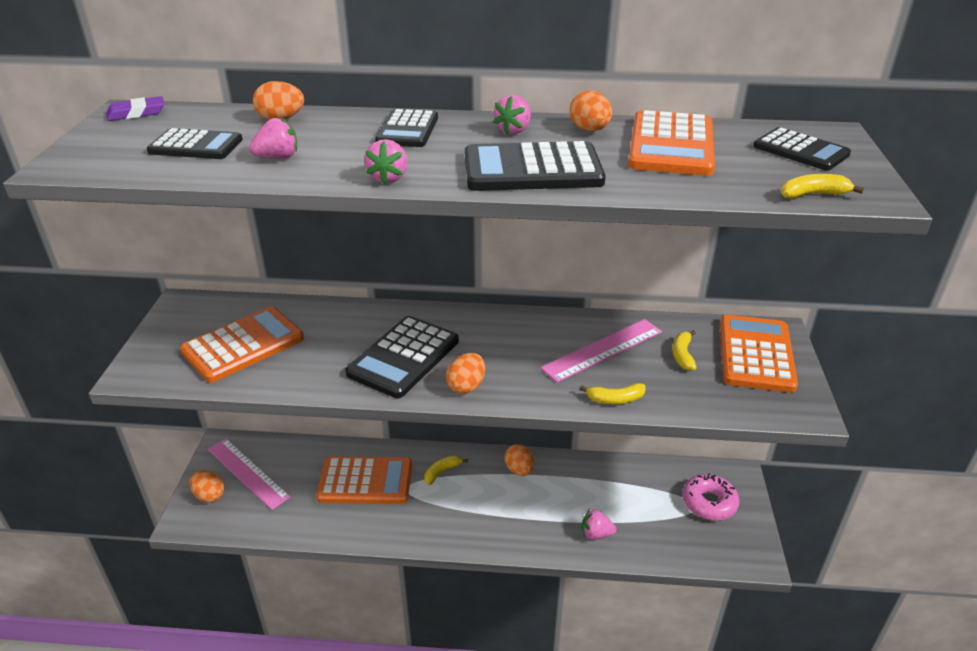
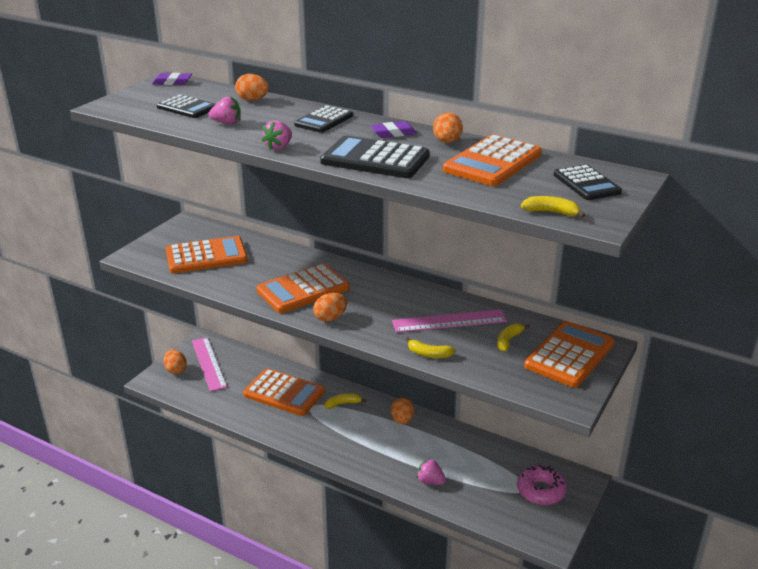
camera: 25 degrees right, 5 degrees down
(404, 357) = (303, 289): black calculator -> orange calculator
(513, 130) = (393, 133): pink strawberry -> purple eraser

